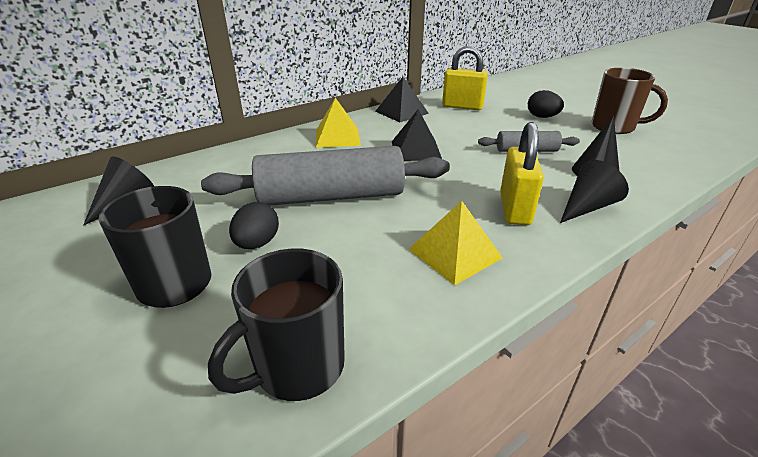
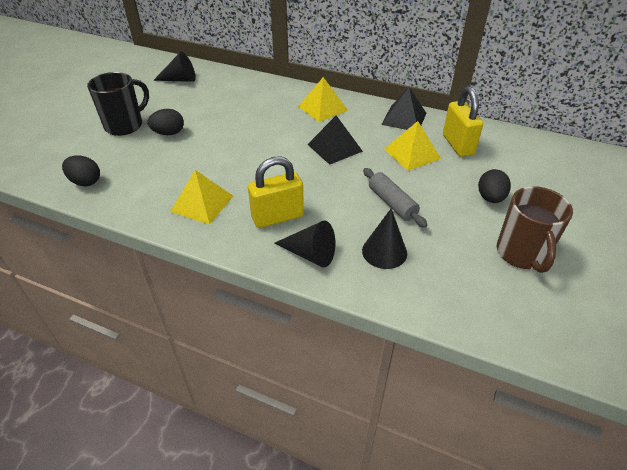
camera: 60 degrees right, 10 degrees up
(298, 367) = (85, 182): black mug -> black egg
(331, 196) = (235, 137): grey rolling pin -> none
(459, 124) = (412, 153): none -> yellow pyramid

